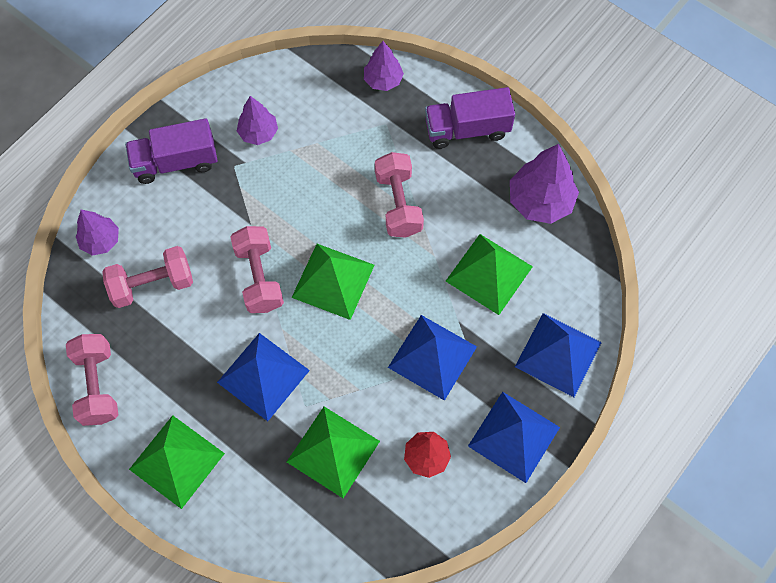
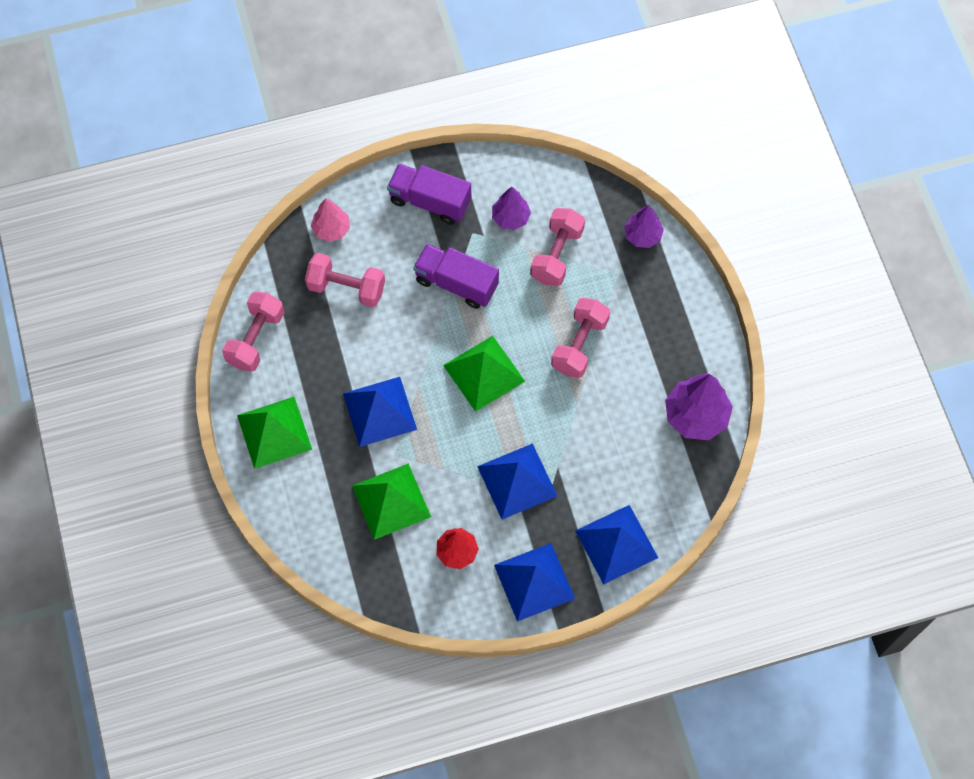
camera: 35 degrees right, 0 degrees up
(101, 241) = (331, 229): purple tree -> pink tree
(259, 277) = (429, 334): pink dumbbell -> pink dumbbell (556, 255)
(467, 129) = (681, 319): purple truck -> purple truck (456, 283)
(489, 273) = (610, 446): green pyramid -> none

